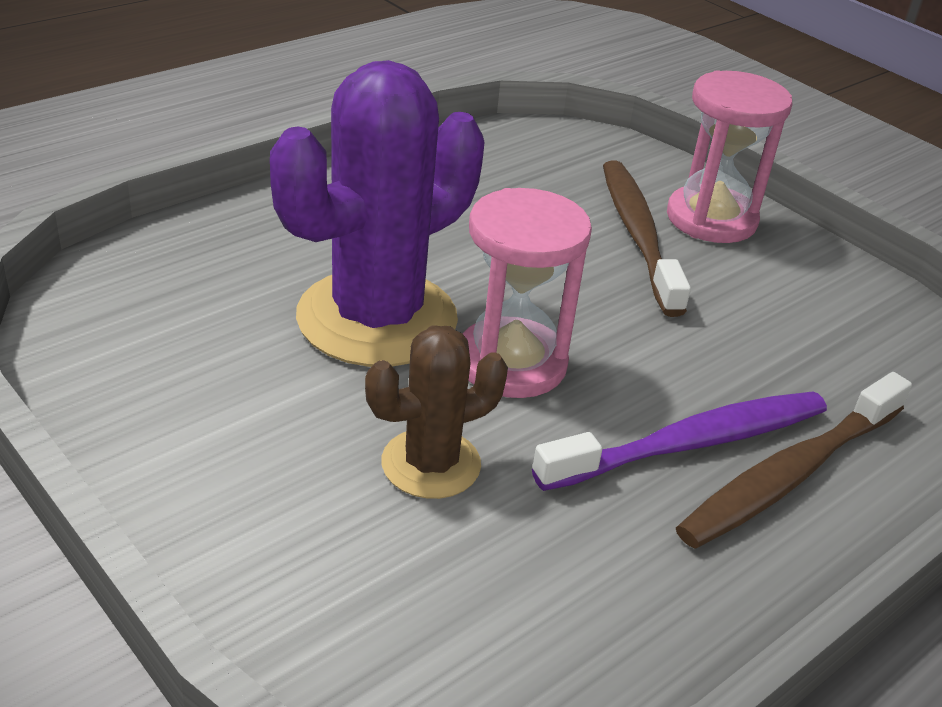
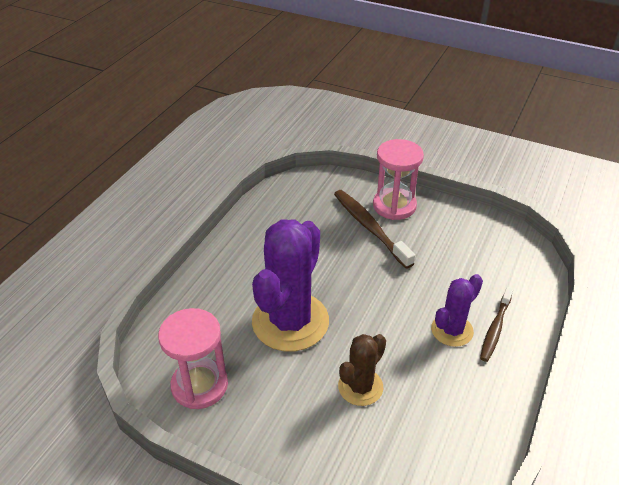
camera: 20 degrees left, 5 degrees up
(511, 363) = (360, 321): pink hourglass -> pink hourglass (199, 385)
(691, 443) = (452, 330): purple toothbrush -> purple cactus
(790, 474) = (495, 329): brown toothbrush -> brown toothbrush, size x0.65

